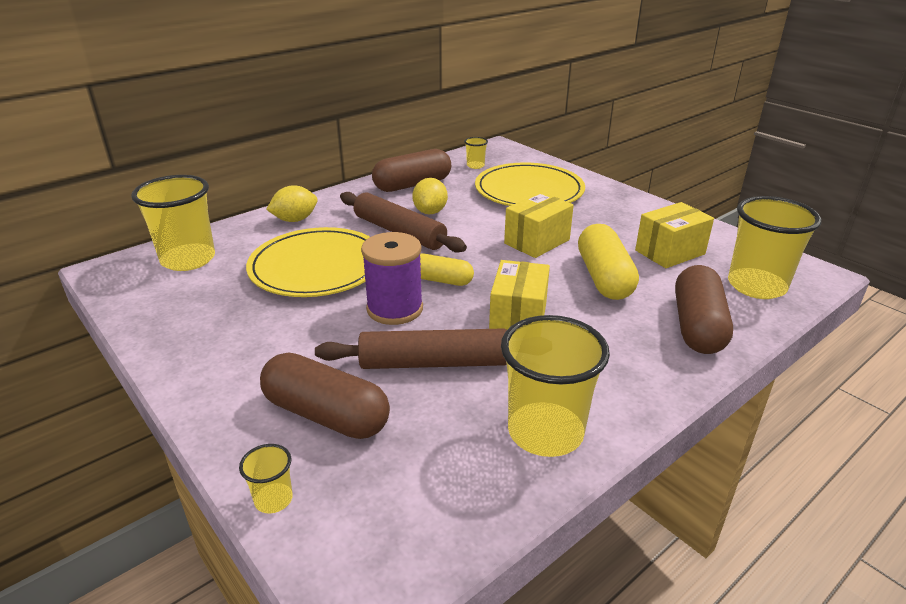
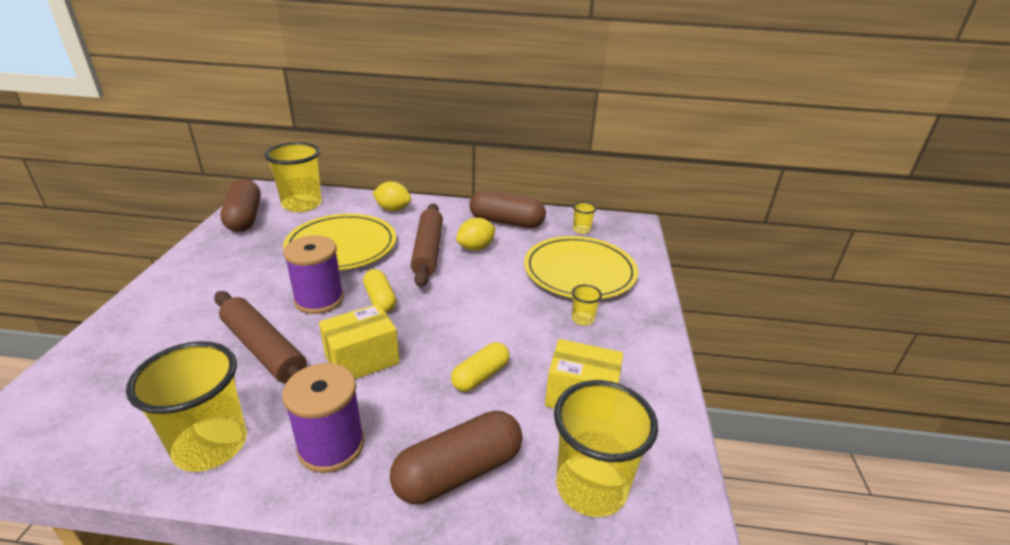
camera: 45 degrees right, 0 degrees up
(273, 500) = (69, 361): yellow cup -> yellow cup (582, 319)
(326, 415) = (168, 336): brown capsule -> brown capsule (244, 218)
(537, 242) = (496, 314): yellow box -> none
(604, 277) = (480, 376): yellow capsule -> yellow capsule, size x0.61
(613, 370) = (331, 446): none -> purple spool

